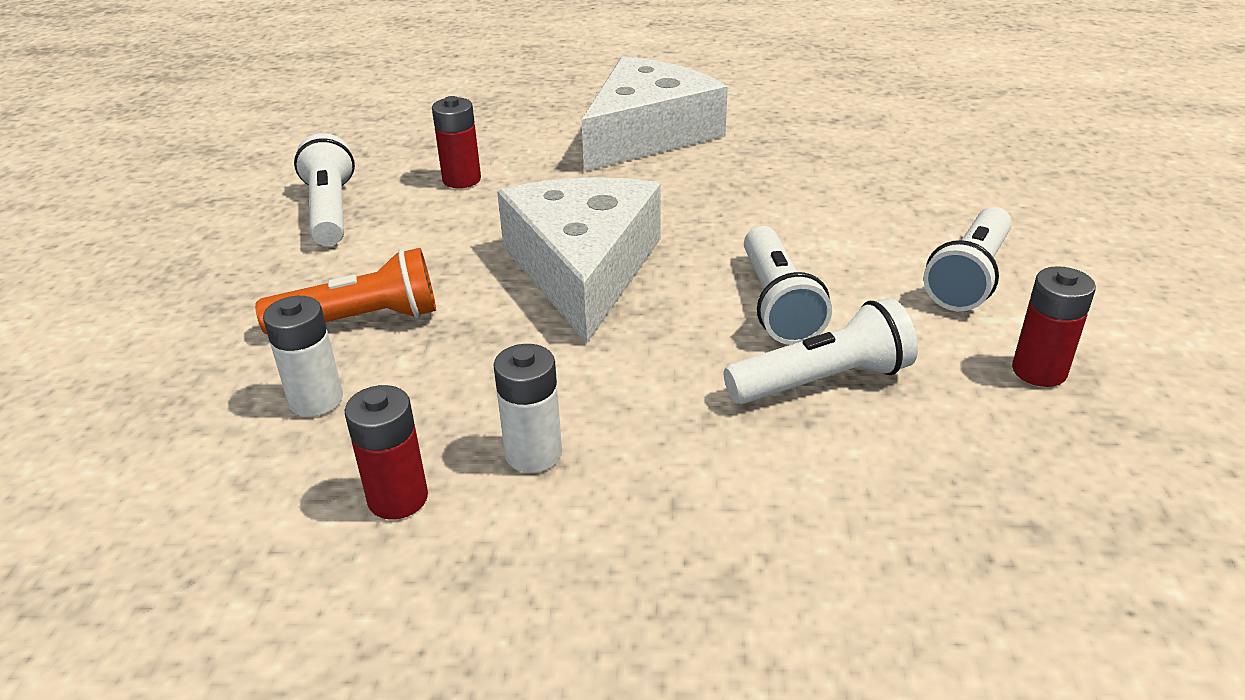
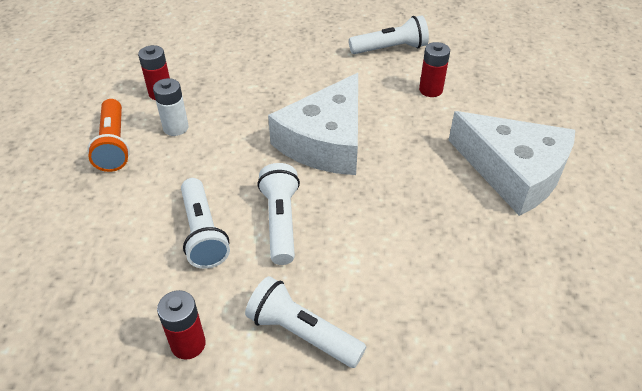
camera: 90 degrees right, 10 degrees up
(316, 400) = (228, 66): white battery -> none
(360, 320) = (285, 70): orange flashlight -> orange flashlight (113, 145)
(583, 269) = (326, 141): white cheese -> white cheese turned 120 degrees clockwise
(777, 304) = (281, 222): white flashlight -> white flashlight turned 90 degrees clockwise

